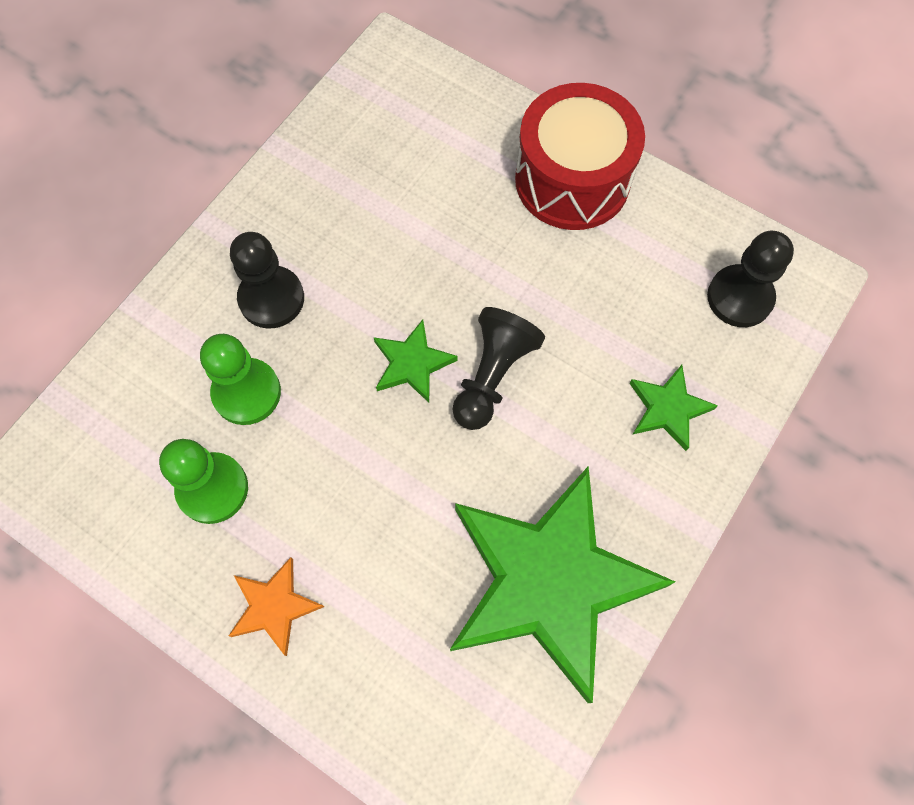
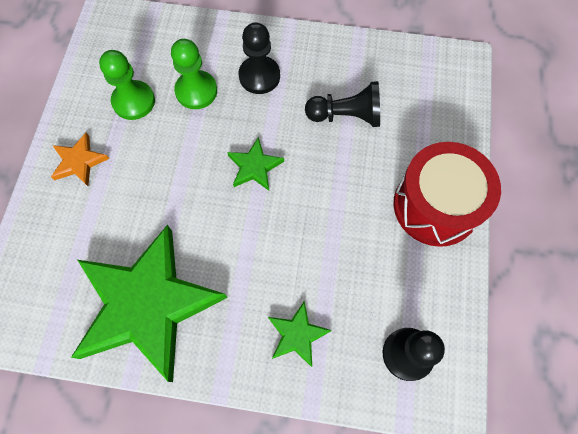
camera: 65 degrees right, 0 degrees up
(492, 376) = (268, 215): black pawn -> black pawn (346, 116)

